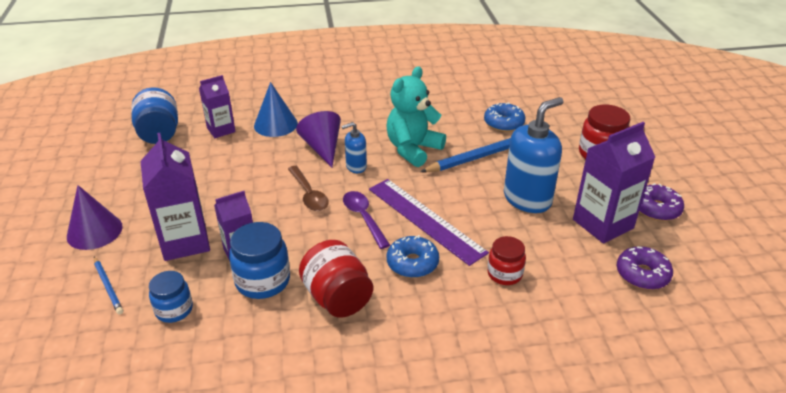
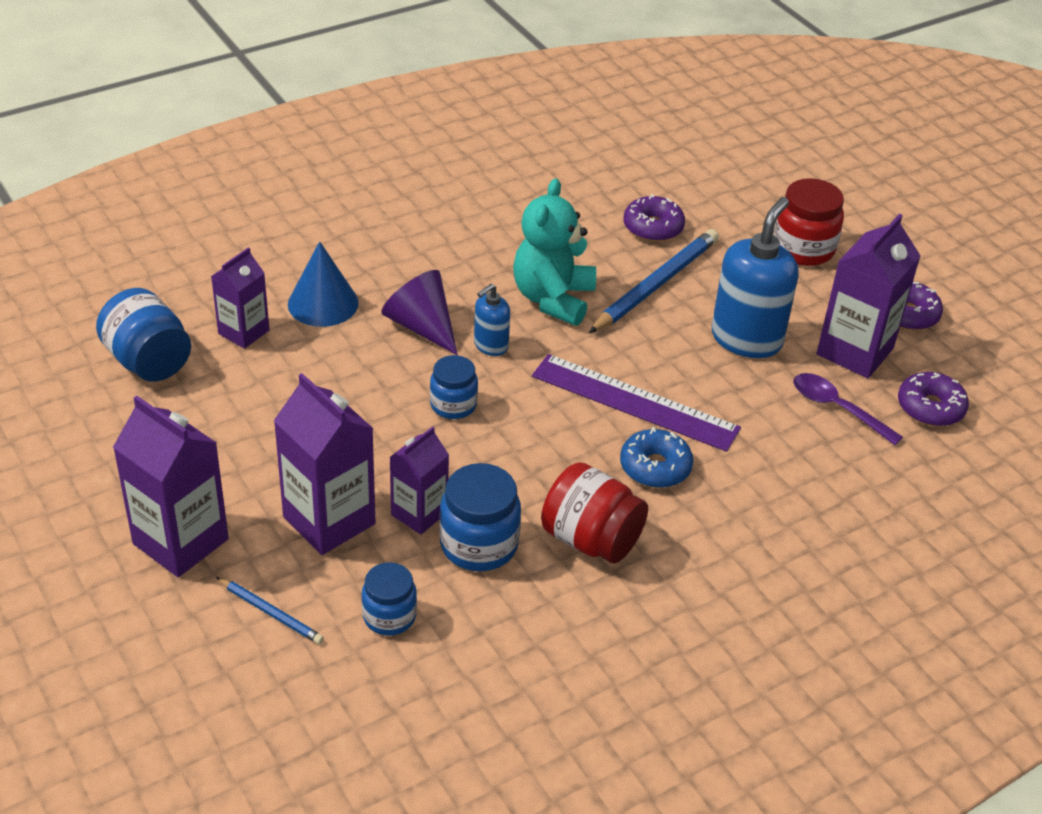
camera: 25 degrees left, 5 degrees up
(94, 231) = (180, 541): purple cone -> purple carton
(309, 194) = (453, 405): brown spoon -> blue jar
(363, 218) = (552, 420): purple spoon -> purple spoon (837, 408)
(504, 123) = (653, 227): blue donut -> purple donut
(504, 274) = (774, 450): red jar -> none

